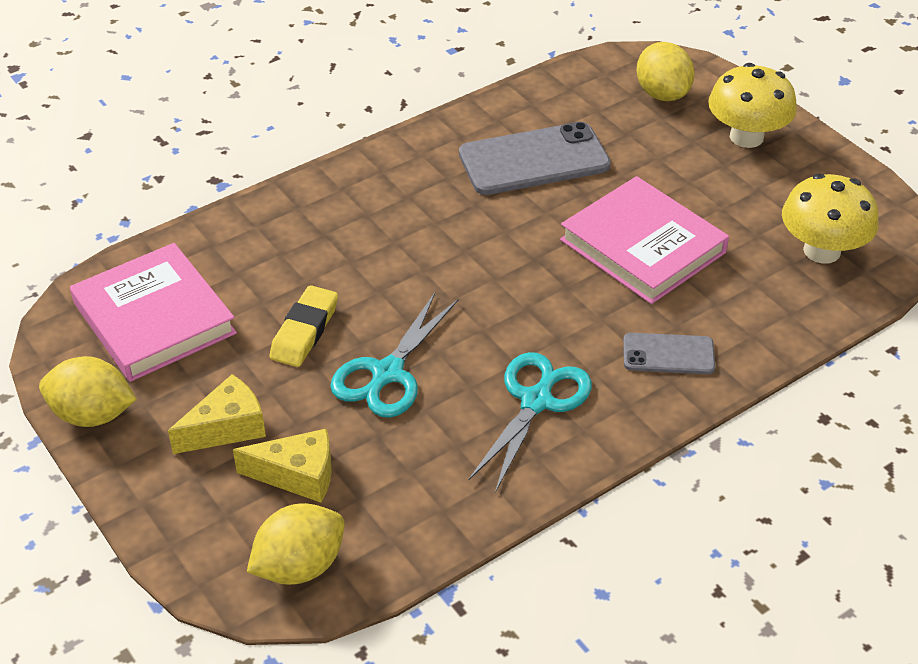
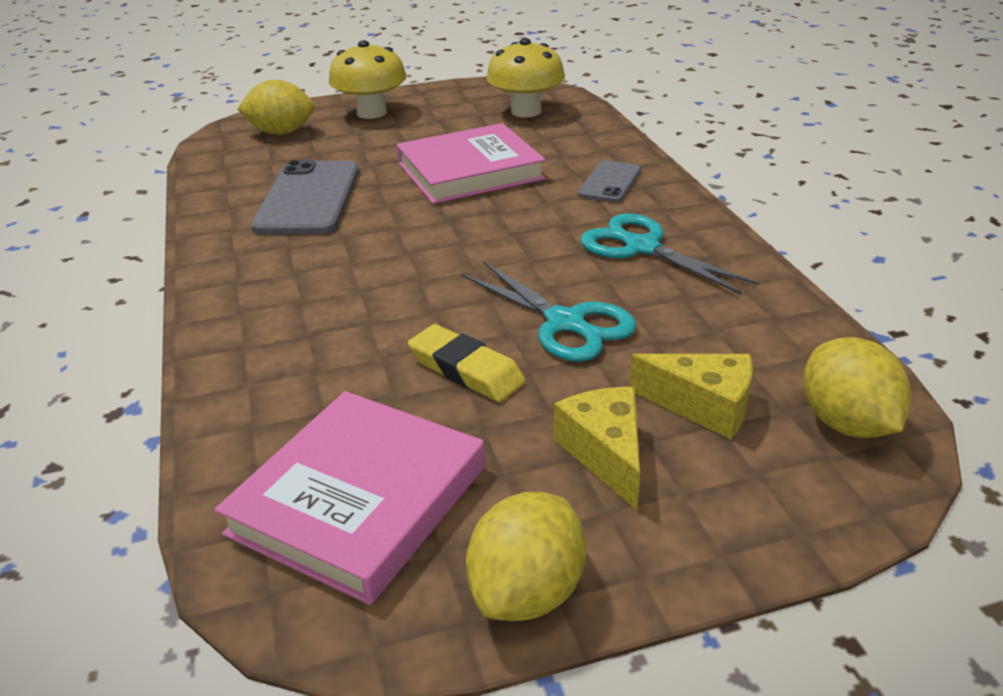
camera: 70 degrees left, 10 degrees down
(154, 318) = (359, 500): pink book -> pink book turned 45 degrees counterclockwise
(297, 475) = (703, 406): yellow cheese -> yellow cheese turned 90 degrees clockwise

